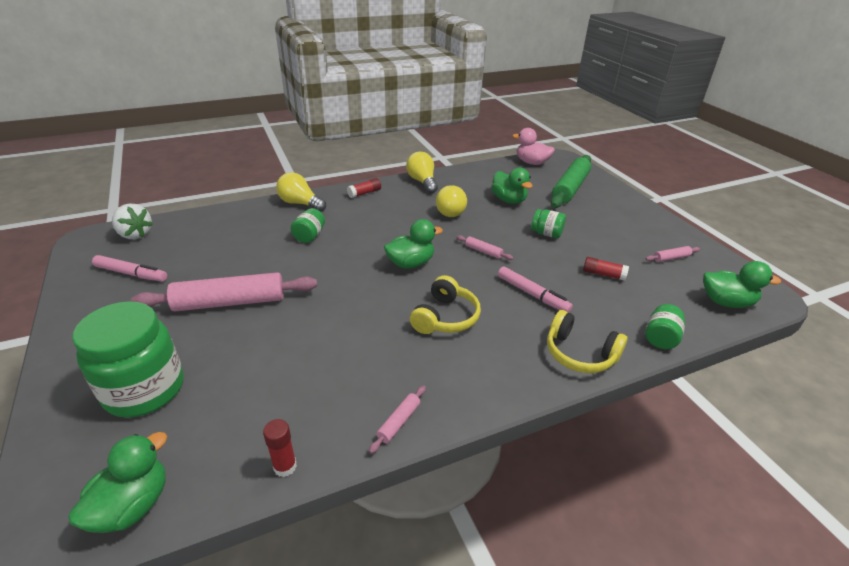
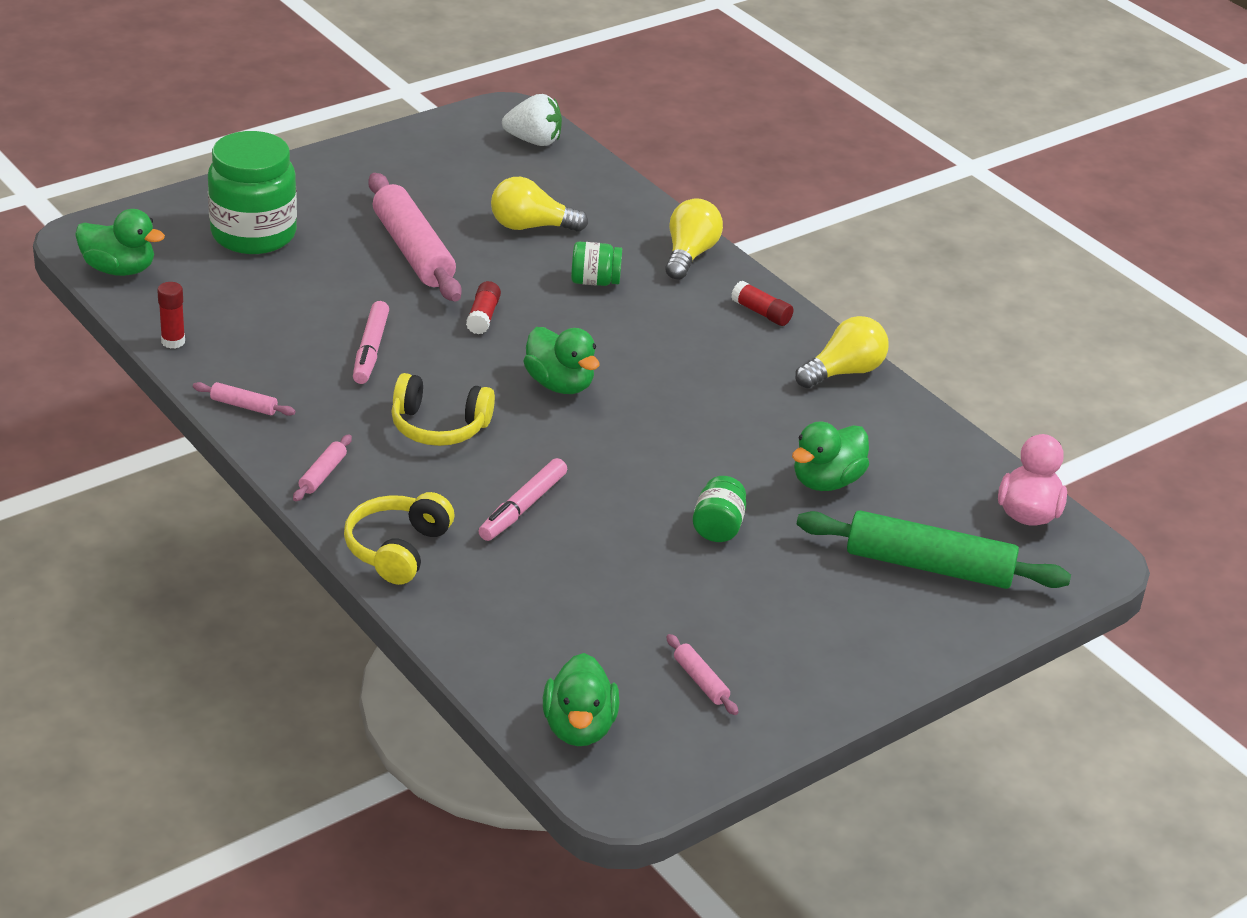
camera: 75 degrees right, 0 degrees up
(131, 274) = (445, 166): pink marker -> pink marker (370, 350)
(135, 234) = (534, 141): white strawberry -> white strawberry turned 105 degrees counterclockwise
(452, 211) = (748, 414): yellow light bulb -> yellow light bulb (531, 226)
(483, 251) = (626, 455): pink rolling pin -> pink rolling pin (323, 474)
(603, 274) = (609, 588): red glue stick -> red glue stick (483, 317)
(660, 338) = (456, 634): green jar -> none

